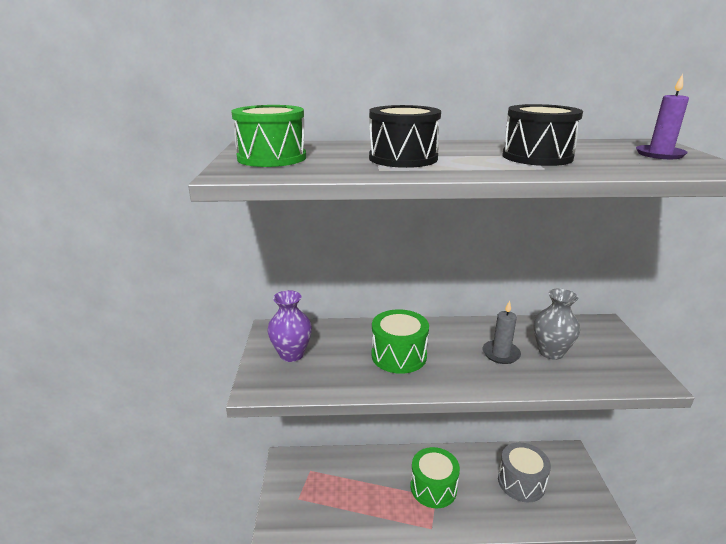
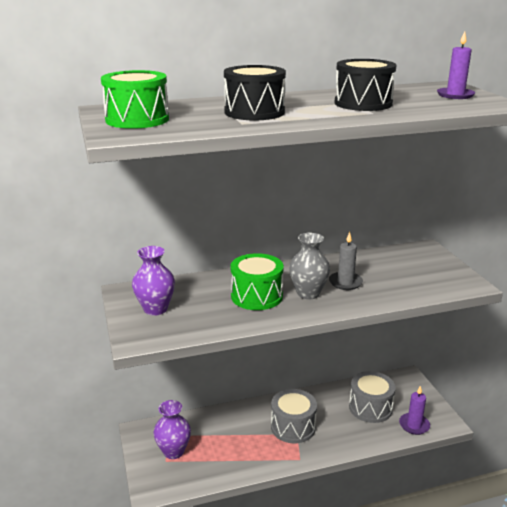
camera: 15 degrees left, 0 degrees up
(309, 489) = (173, 451): none -> purple vase
(433, 487) = (293, 427): green drum -> grey drum
(550, 352) = (386, 275): grey vase -> grey vase (308, 293)
(566, 515) = (414, 425): none -> purple candle

